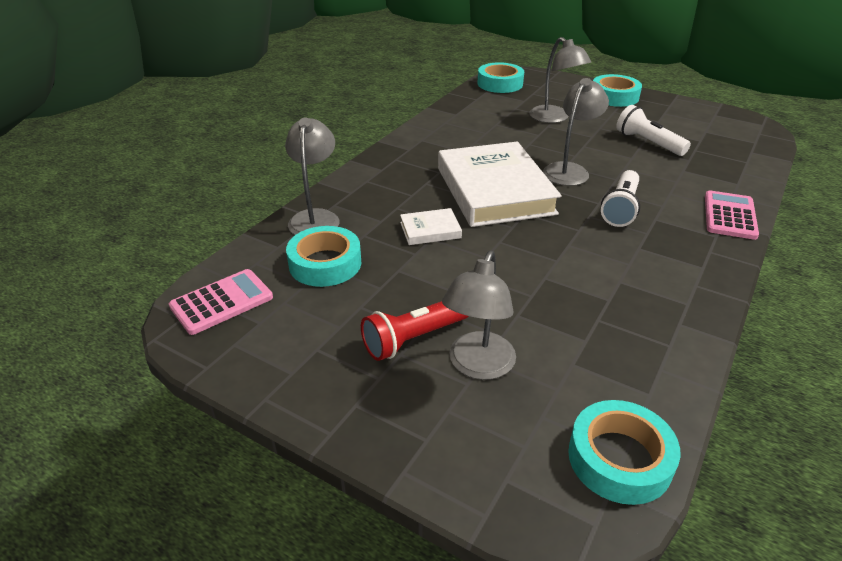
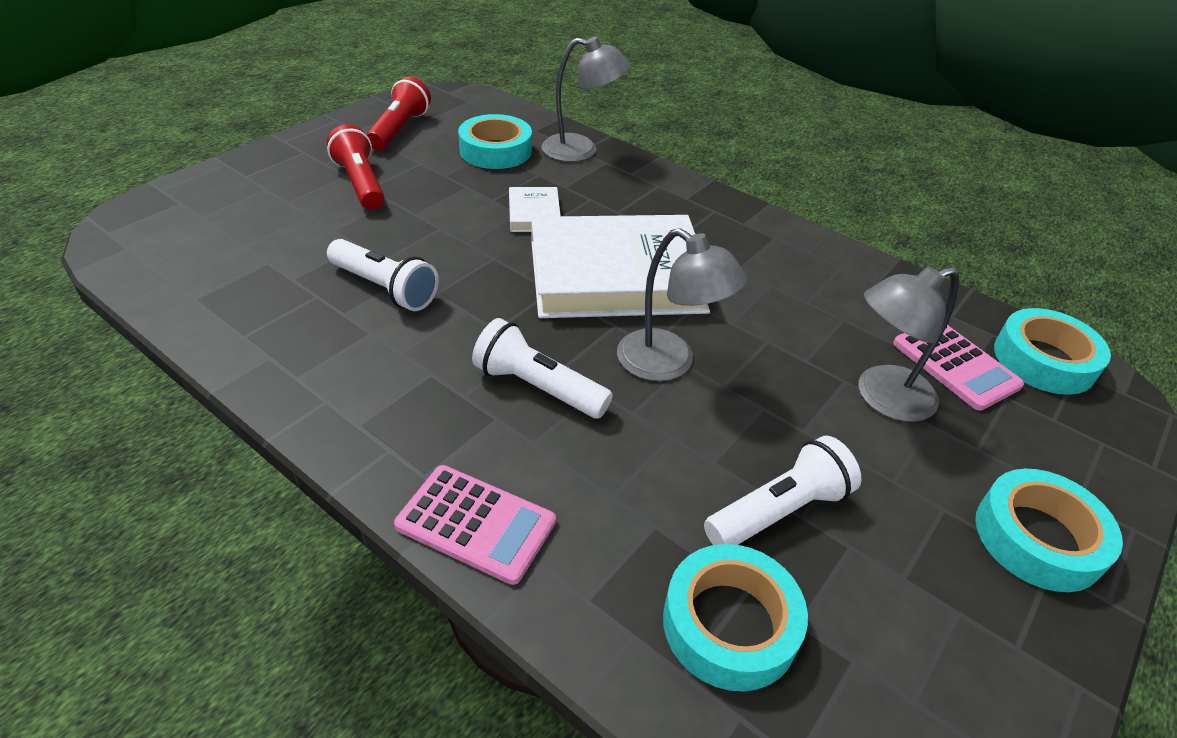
camera: 95 degrees right, 5 degrees up
(222, 302) = (461, 106): pink calculator -> pink calculator (955, 364)
(286, 337) = (399, 129): none -> red flashlight
(478, 366) = (303, 209): grey lamp -> none
(567, 285) = (385, 288): none -> white flashlight
(619, 459) = (146, 259): turquoise tape -> turquoise tape (730, 624)

